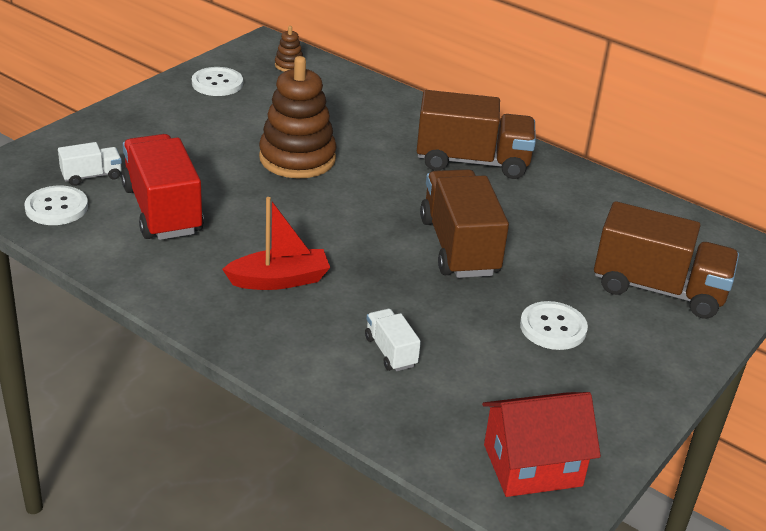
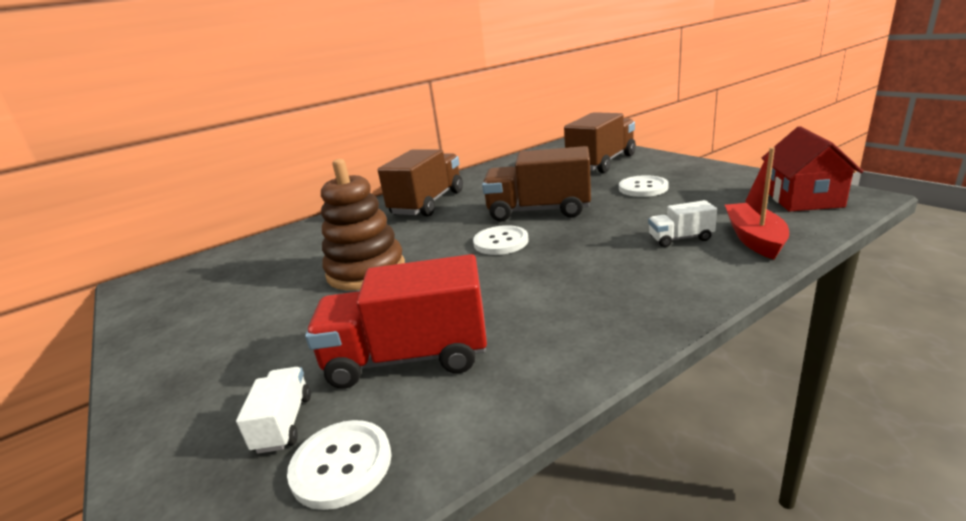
camera: 65 degrees left, 10 degrees down
(217, 83) = (174, 314): white button -> white button (501, 242)
(279, 280) = (570, 284): red boat -> red boat (754, 239)
(289, 65) = (195, 271): brown stacking toy -> none

